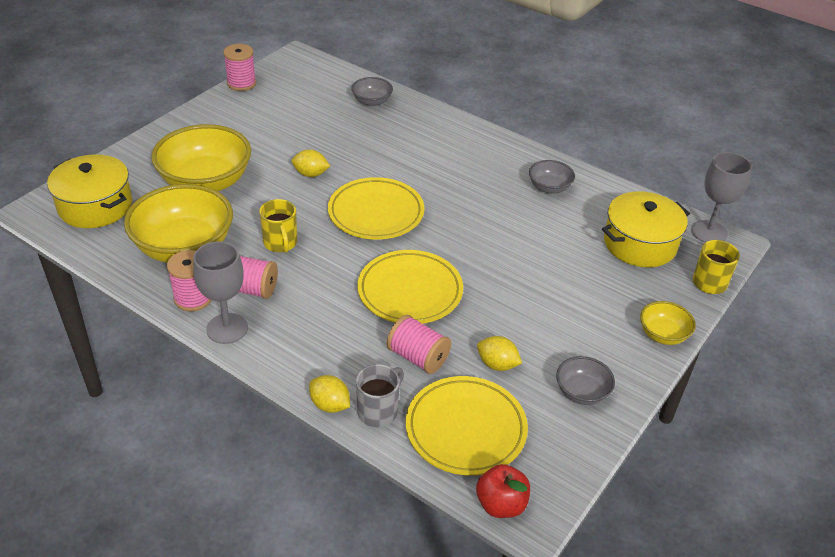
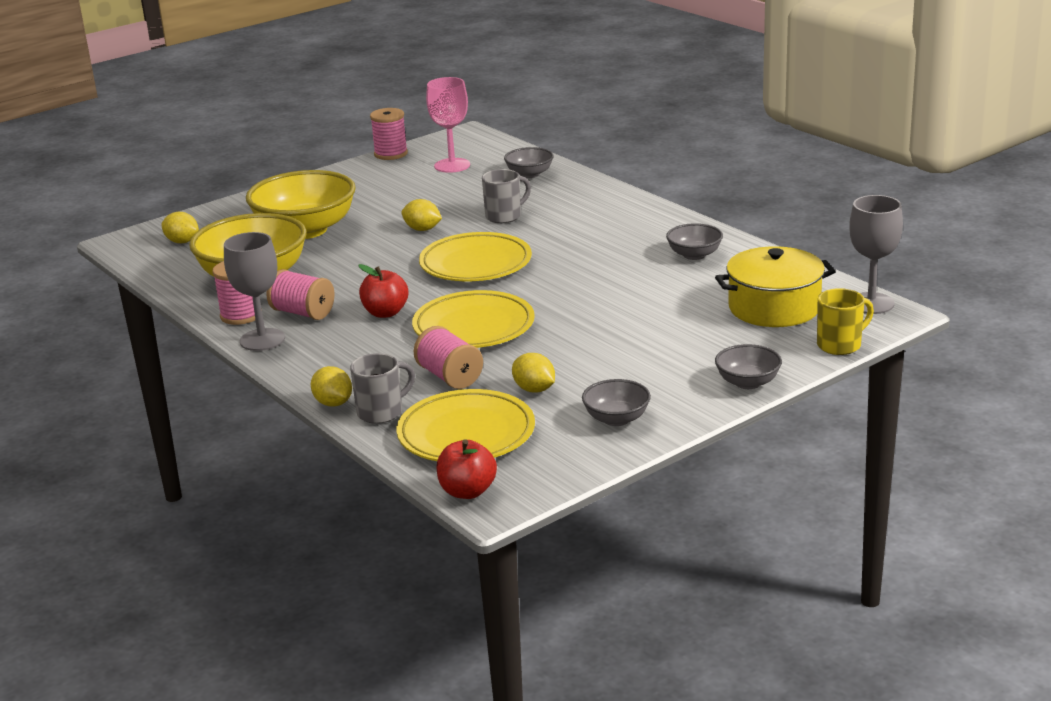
camera: 20 degrees right, 15 degrees down
(95, 206) = (182, 242): yellow pot -> yellow lemon
(280, 243) = (356, 281): yellow mug -> none
(301, 95) = (452, 165): none -> pink goblet
(325, 281) = (385, 313): none -> red apple
(374, 153) = (504, 216): none -> grey mug
(663, 335) = (747, 382): yellow bowl -> grey bowl

